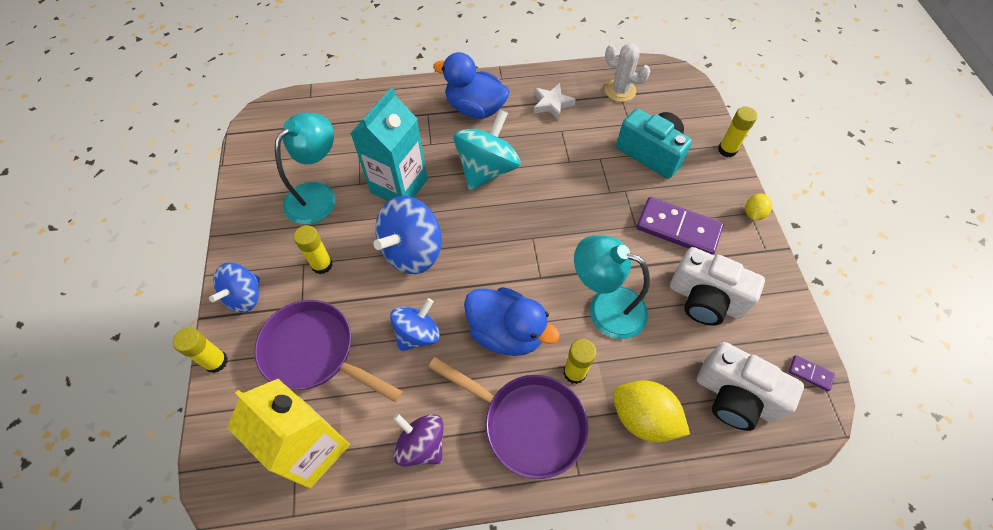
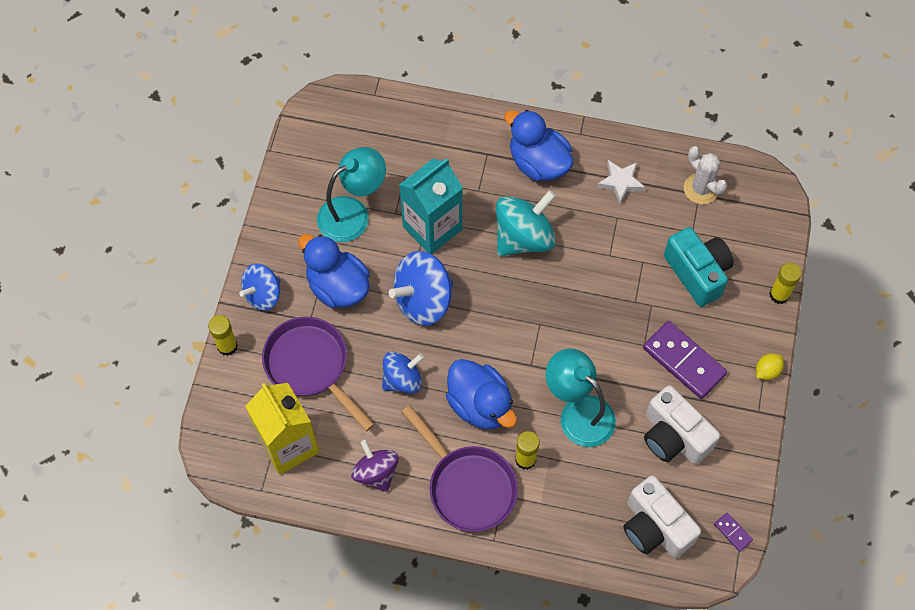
camera: 20 degrees right, 5 degrees up
(322, 265) = (338, 286): yellow glue stick -> blue duck
(643, 418) = (567, 516): yellow lemon -> none

